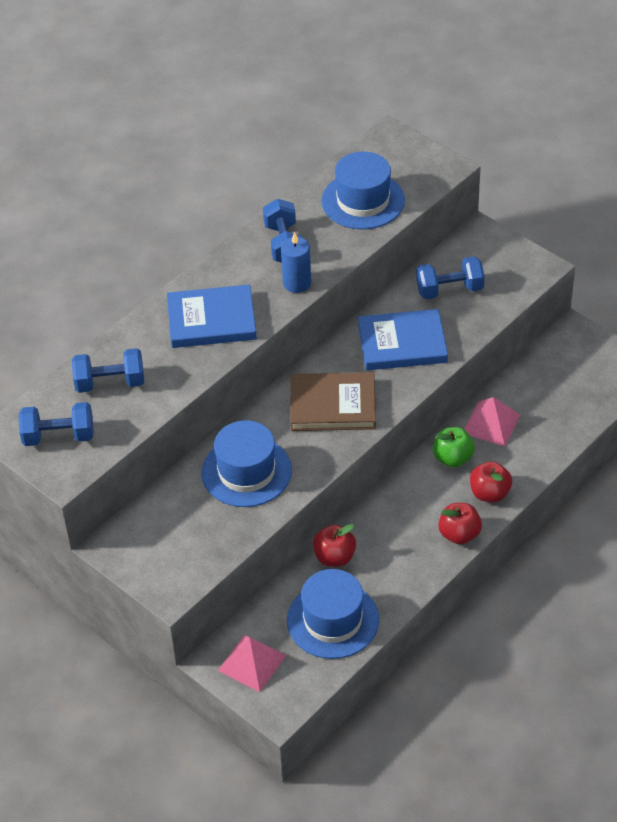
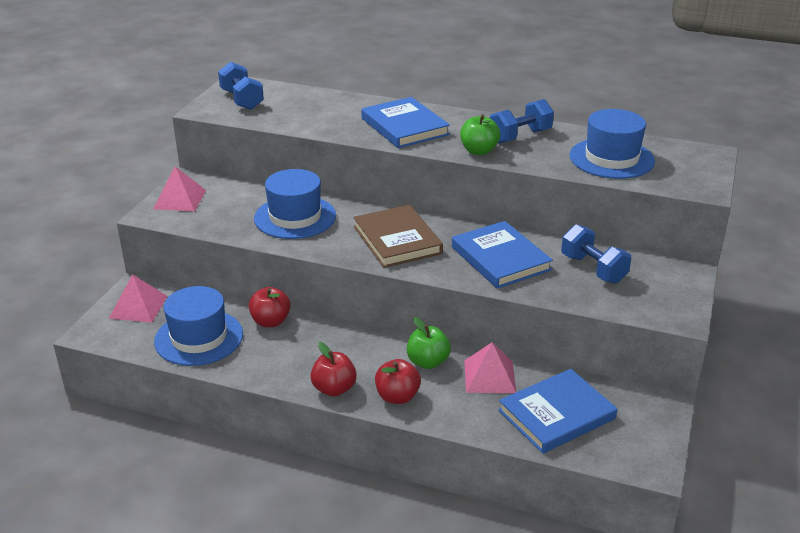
camera: 65 degrees right, 15 degrees down
(110, 383) = (308, 105): blue dumbbell -> none
(152, 561) = (180, 199): none -> pink pyramid
(297, 283) = (479, 151): blue candle -> green apple
(557, 399) = (556, 414): none -> blue book

